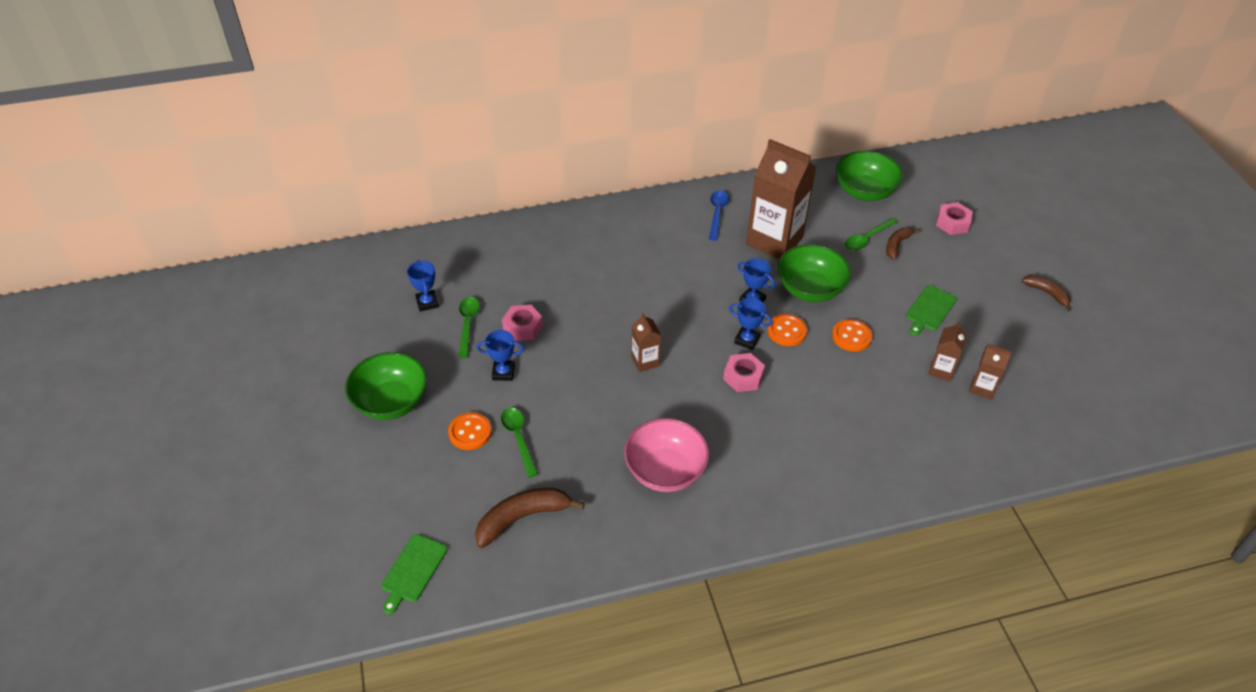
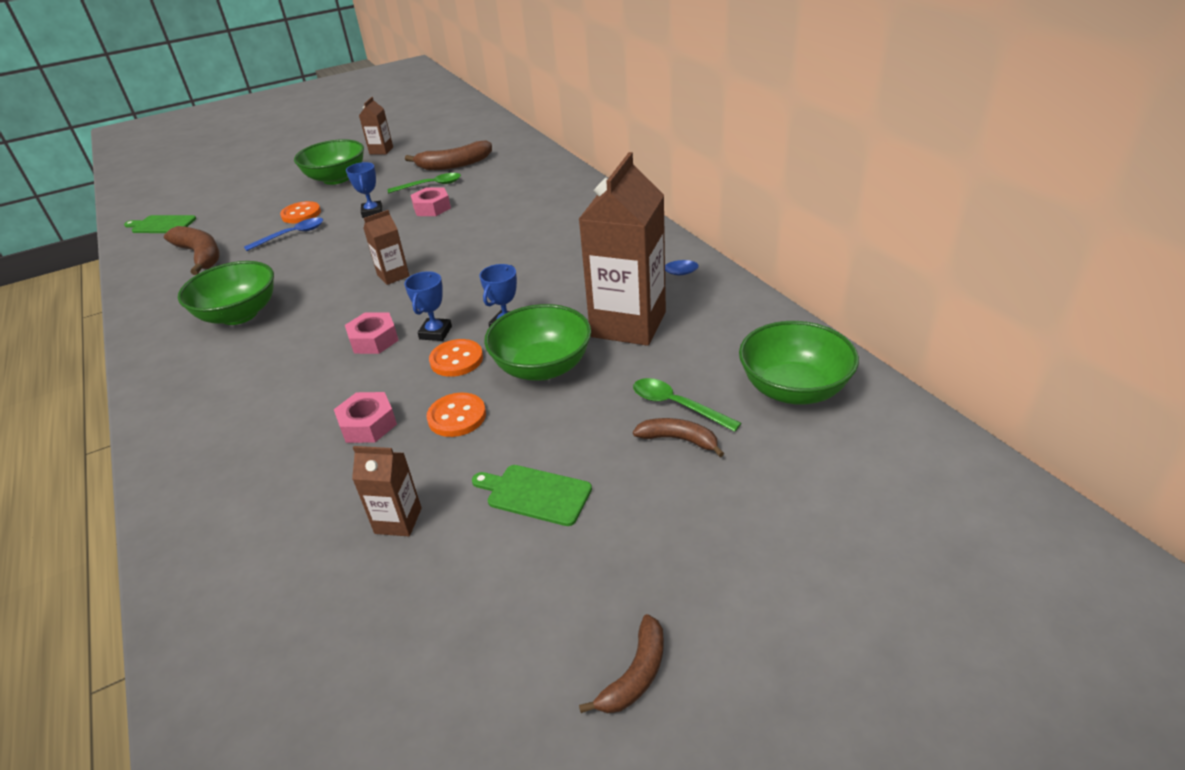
camera: 80 degrees right, 10 degrees down
(427, 303) = (454, 165): blue trophy -> brown banana
(518, 438) = (291, 235): green spoon -> blue spoon
(665, 471) = (239, 314): pink bowl -> green bowl
(952, 223) = (779, 504): pink nut -> pink nut (368, 424)
(982, 388) = (361, 578): brown carton -> brown carton (381, 150)

